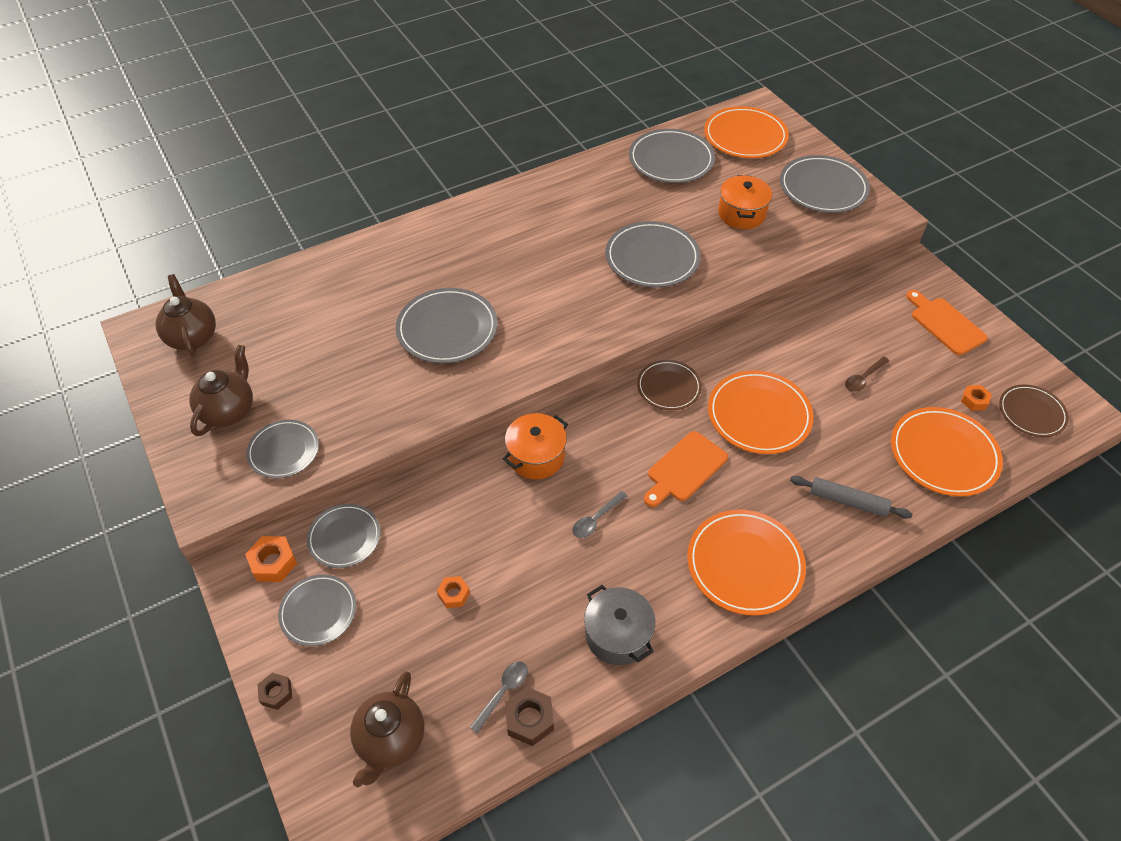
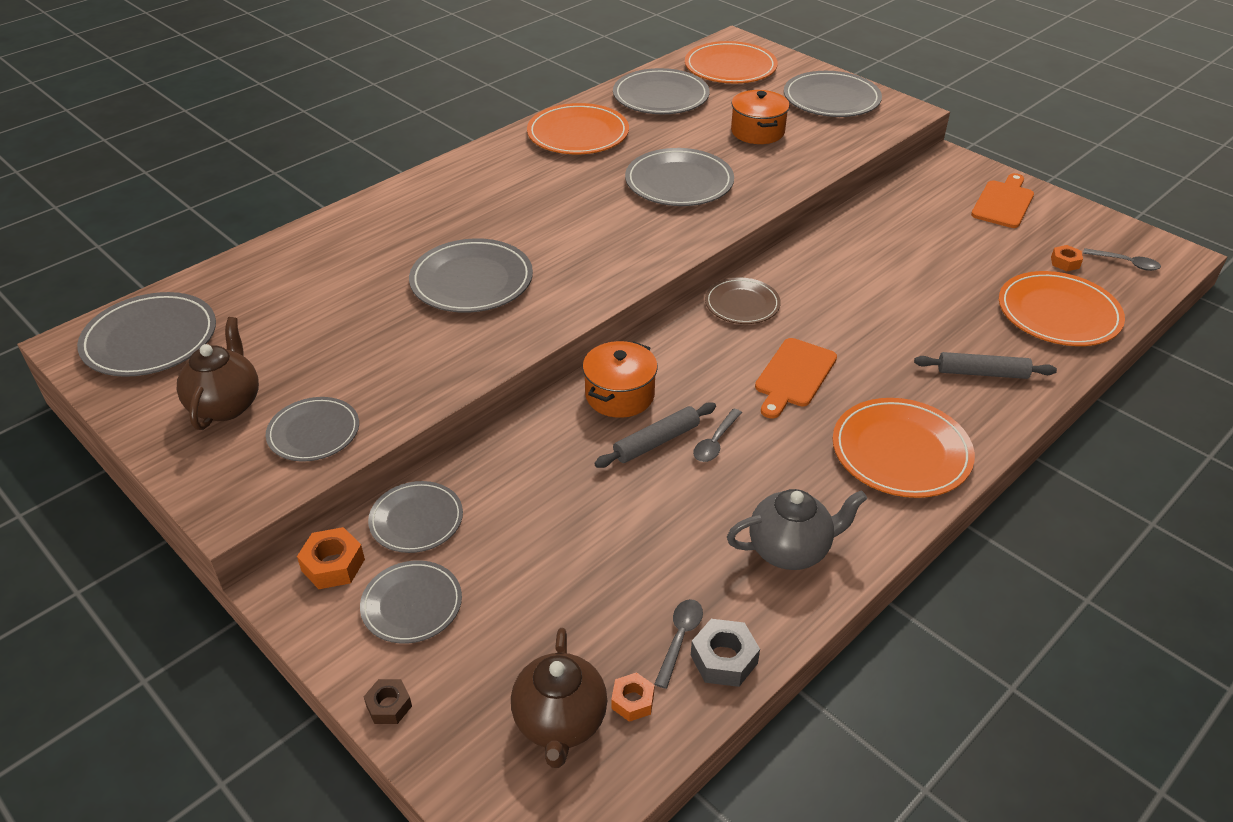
camera: 15 degrees left, 10 degrees down
(192, 337) = (150, 339): brown teapot -> grey plate
(454, 594) = (577, 550): orange nut -> orange nut (632, 701)
(529, 719) = (724, 659): brown nut -> grey nut
(549, 508) = (656, 442): none -> grey rolling pin
(617, 635) = (790, 550): grey pot -> grey teapot
(759, 415) = (851, 312): orange plate -> orange plate (578, 134)
(863, 378) = (945, 262): brown spoon -> none
(945, 324) = (1003, 203): orange cutting board -> orange cutting board turned 75 degrees clockwise
(1031, 413) = (1126, 263): brown plate -> grey spoon

